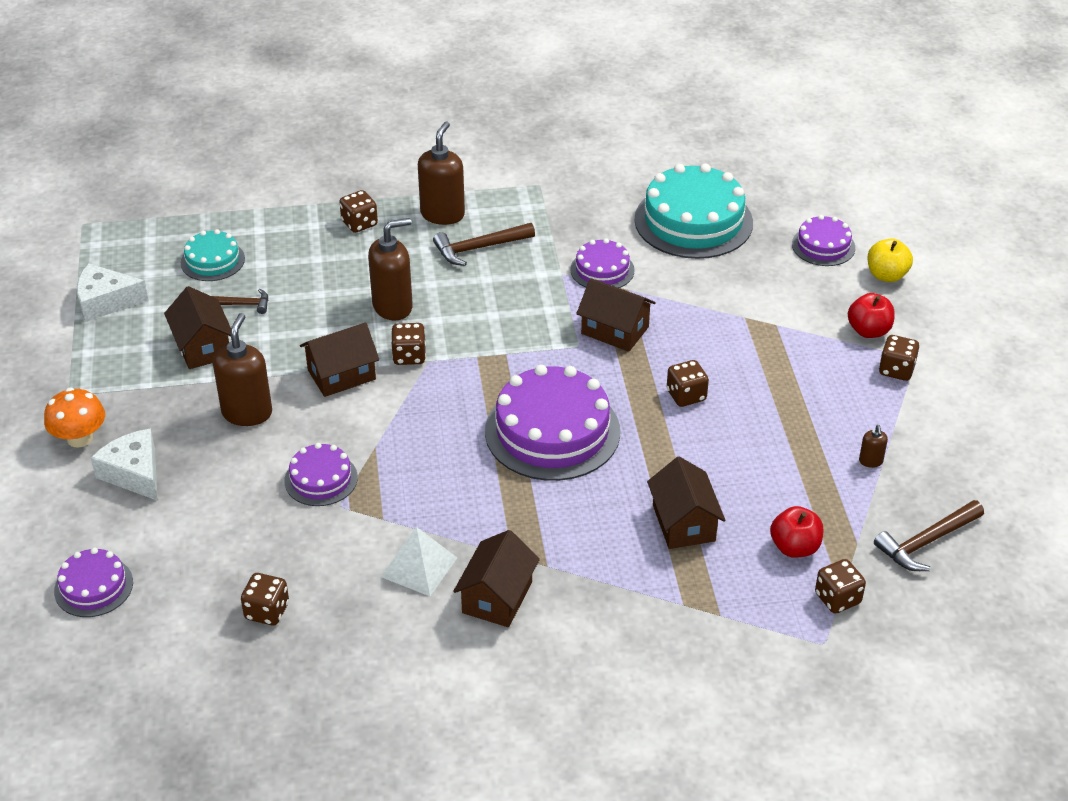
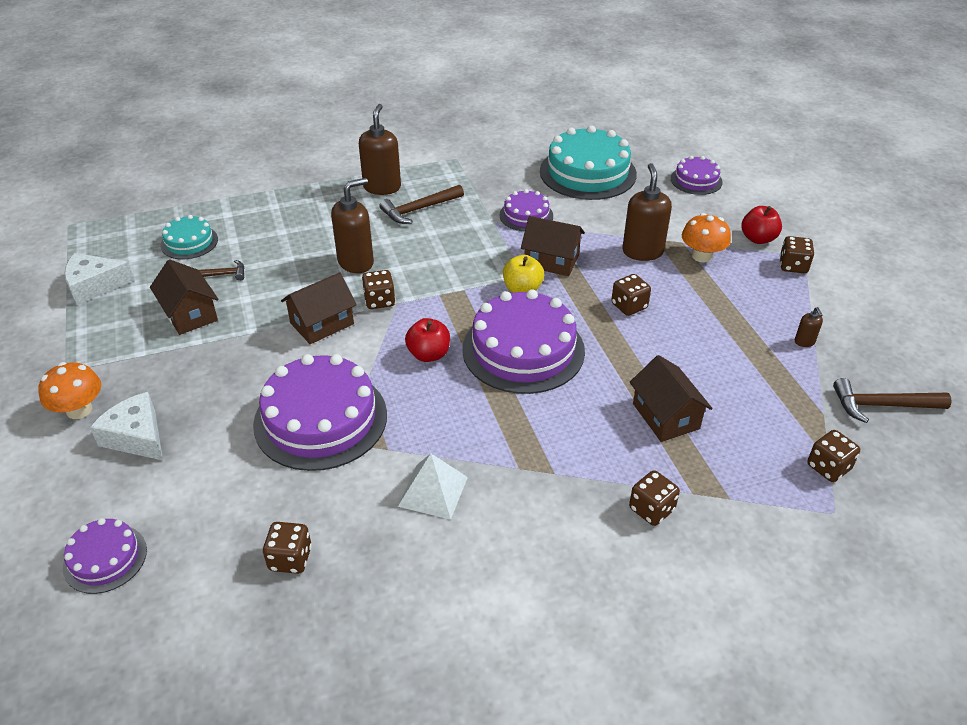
camera: 10 degrees left, 0 degrees up
(247, 413) = (240, 367): brown soap dispenser -> brown soap dispenser (642, 251)
(321, 479) = (320, 419): purple cake -> purple cake, size x1.91
(359, 223) = (313, 201): brown dice -> brown dice (651, 509)
(497, 597) = (516, 511): brown house -> none
(793, 345) = (702, 256): none -> orange mushroom
(794, 547) = (771, 425): red apple -> red apple (429, 354)
(886, 275) = (754, 196): yellow apple -> yellow apple (522, 289)
(926, 542) = (882, 405): brown hammer -> brown hammer turned 45 degrees clockwise

